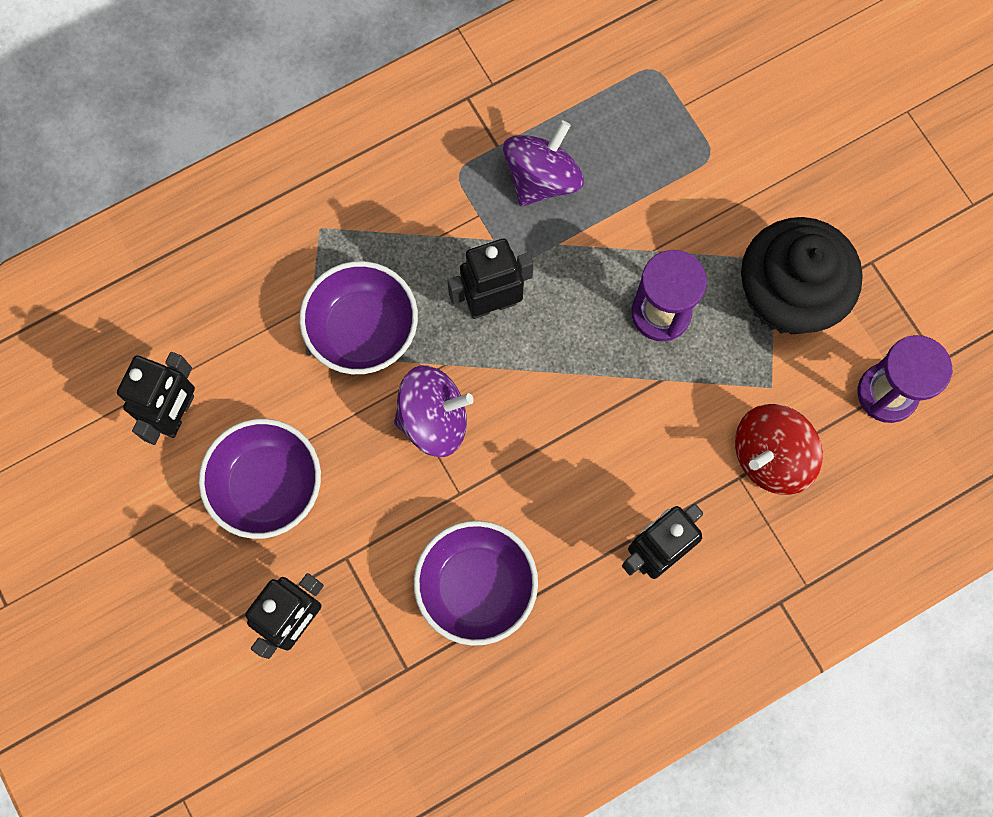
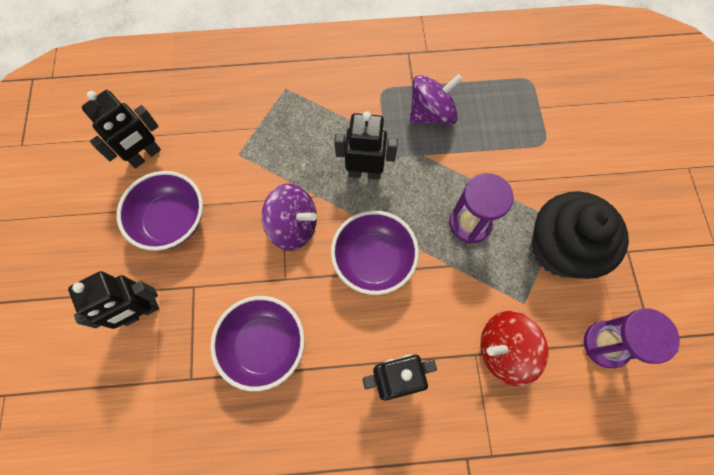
camera: 25 degrees right, 5 degrees down
(363, 330) = (279, 155): purple bowl -> purple bowl (373, 260)

